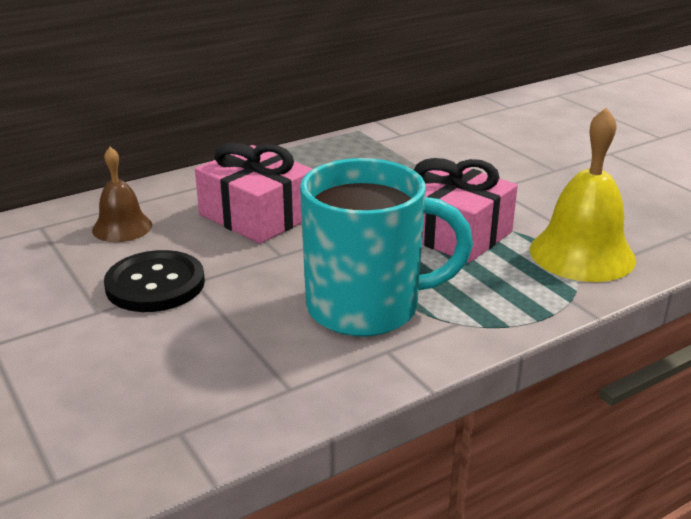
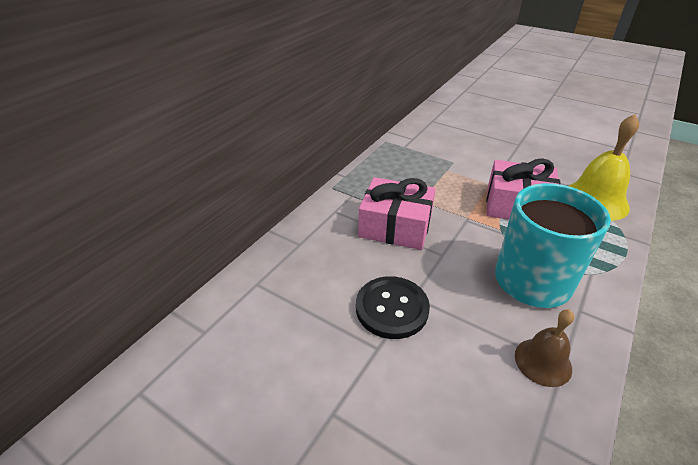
camera: 25 degrees left, 10 degrees up
(122, 227) = (318, 265): brown bell -> brown bell (543, 361)

